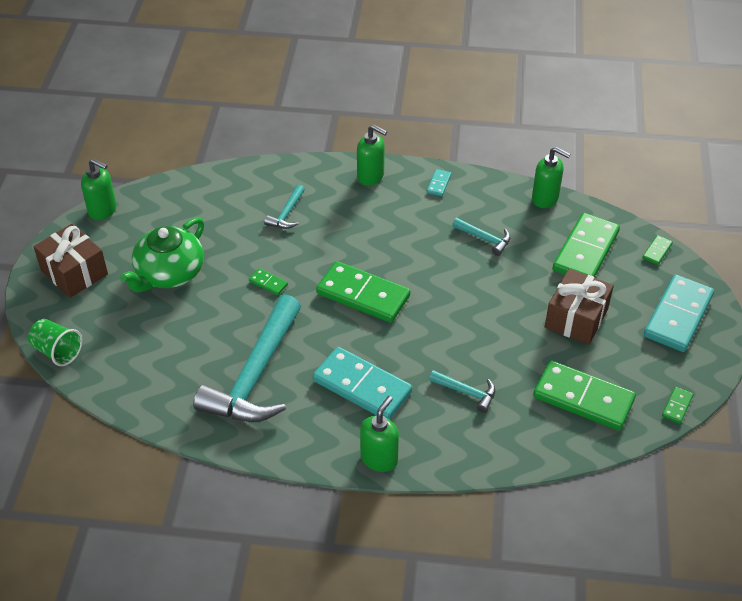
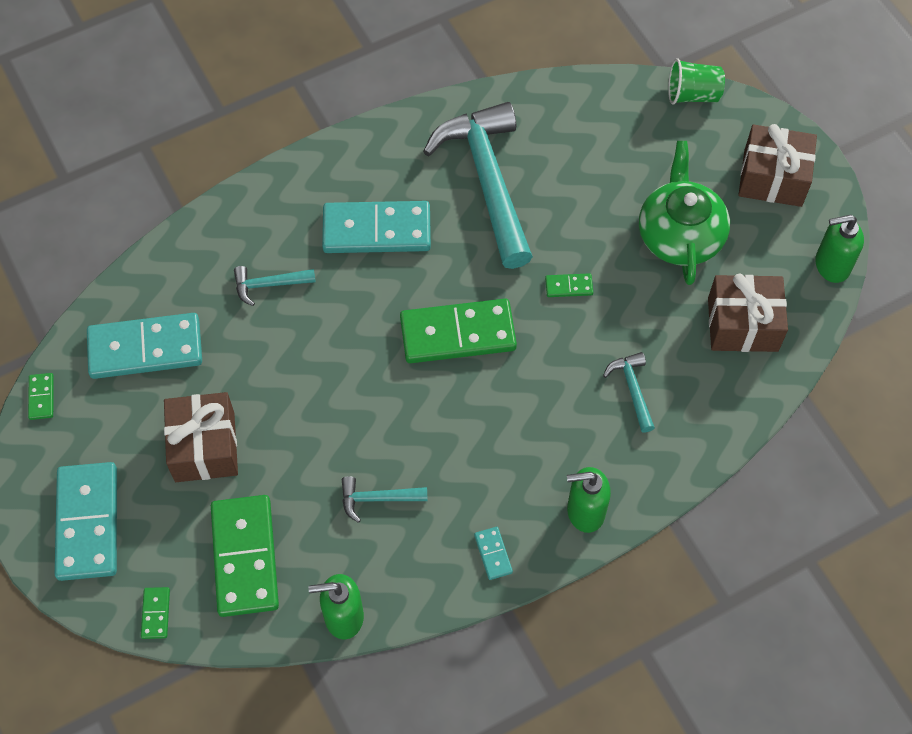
camera: 145 degrees right, 15 degrees up
(189, 210) = (742, 324): none -> brown gift
(379, 458) = (307, 171): green soap dispenser -> none
(583, 398) = (145, 348): green domino -> turquoise domino

